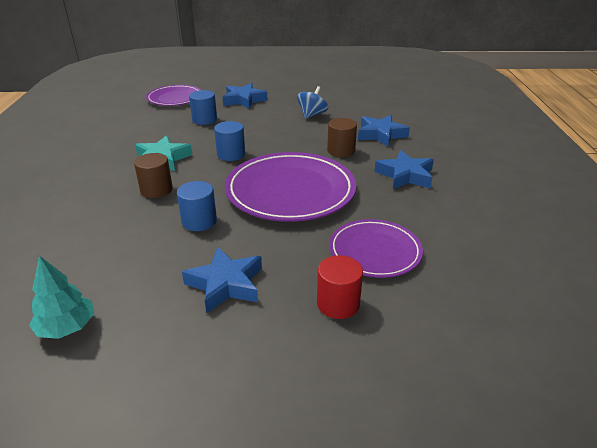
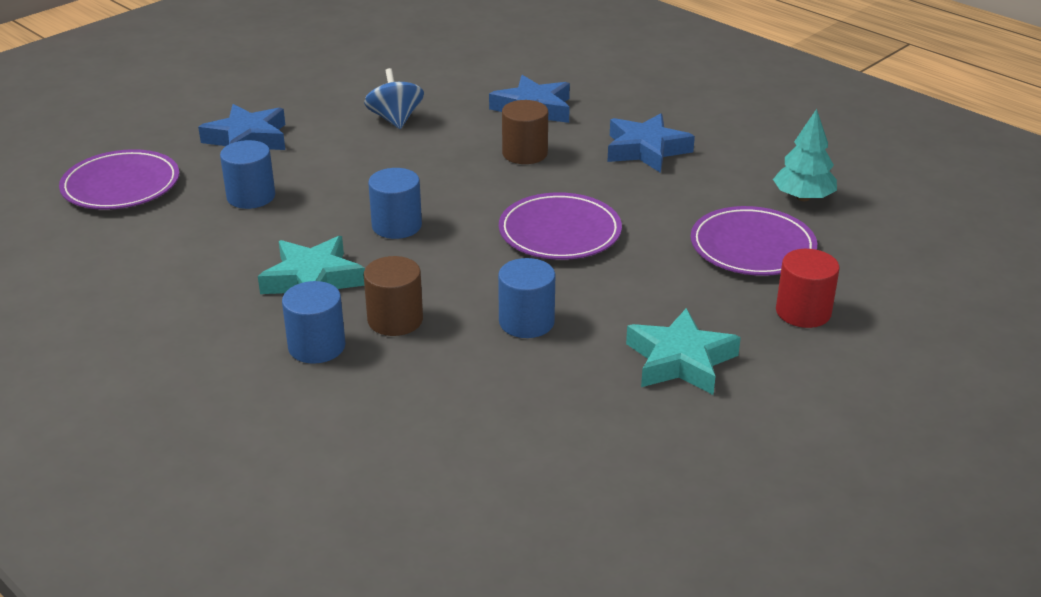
camera: 45 degrees left, 0 degrees up
(67, 327) = (612, 498): turquoise tree -> turquoise tree (803, 197)
(113, 184) = (317, 346): none -> blue cylinder
(226, 284) = (680, 361): blue star -> turquoise star
(290, 191) = (560, 232): purple plate -> purple plate, size x0.60

